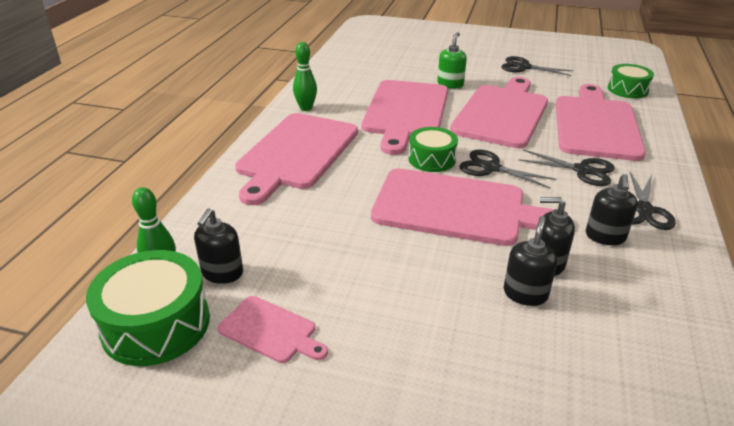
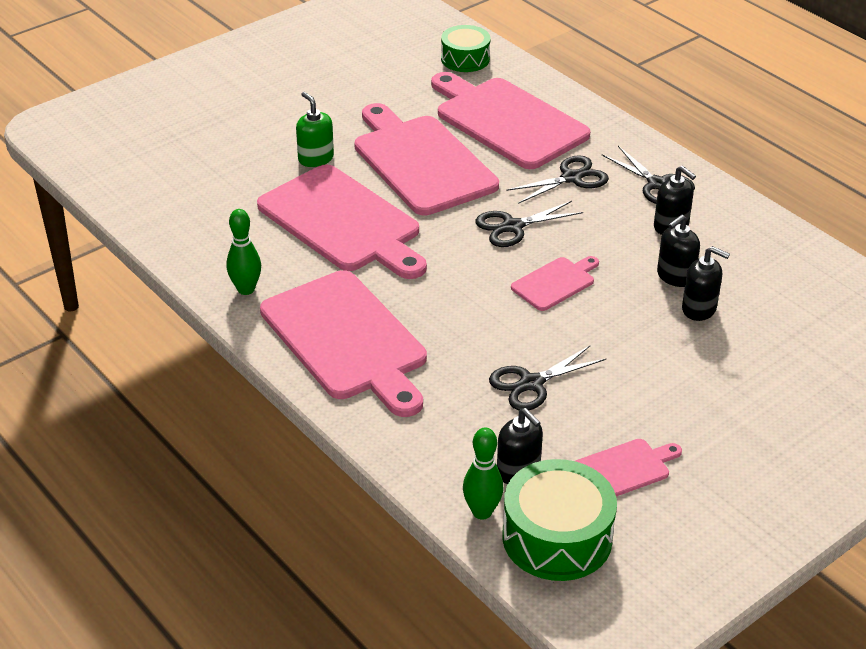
camera: 55 degrees left, 5 degrees up
(431, 159) = (458, 254): green drum -> none
(456, 208) = (555, 283): pink cutting board -> pink cutting board, size x0.47
(524, 67) = (338, 88): black scissors -> black scissors (531, 384)
(525, 293) = (699, 309): black soap dispenser -> black soap dispenser turned 150 degrees clockwise

